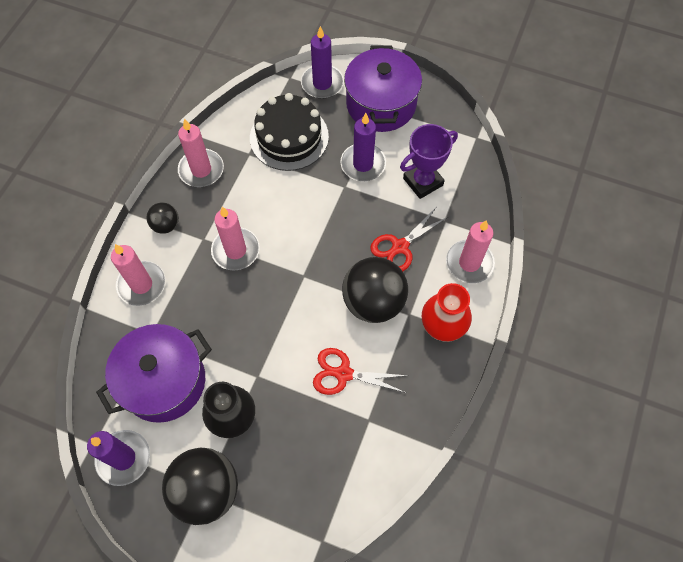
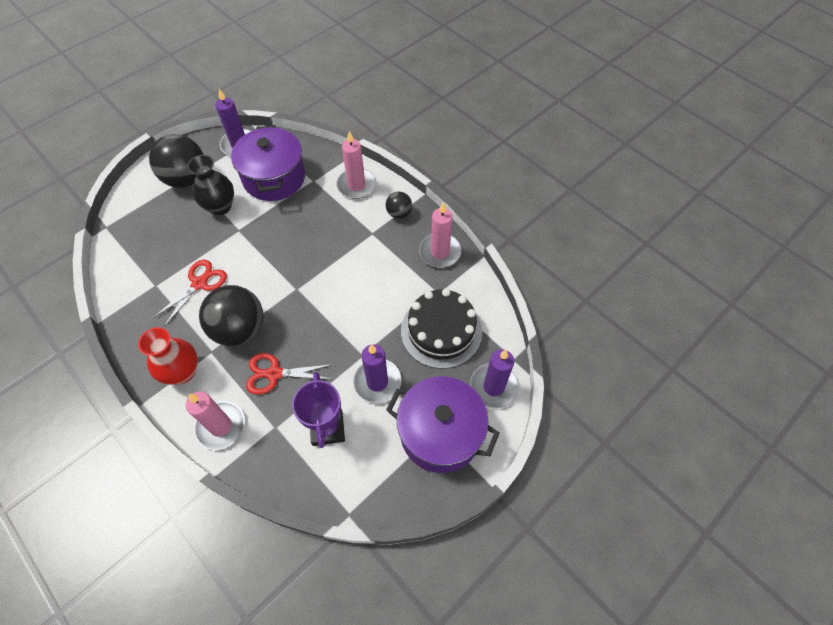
camera: 115 degrees right, 5 degrees down
(235, 250) = (348, 251): pink candle -> none
(400, 247) = (274, 374): red scissors -> red scissors turned 75 degrees counterclockwise

